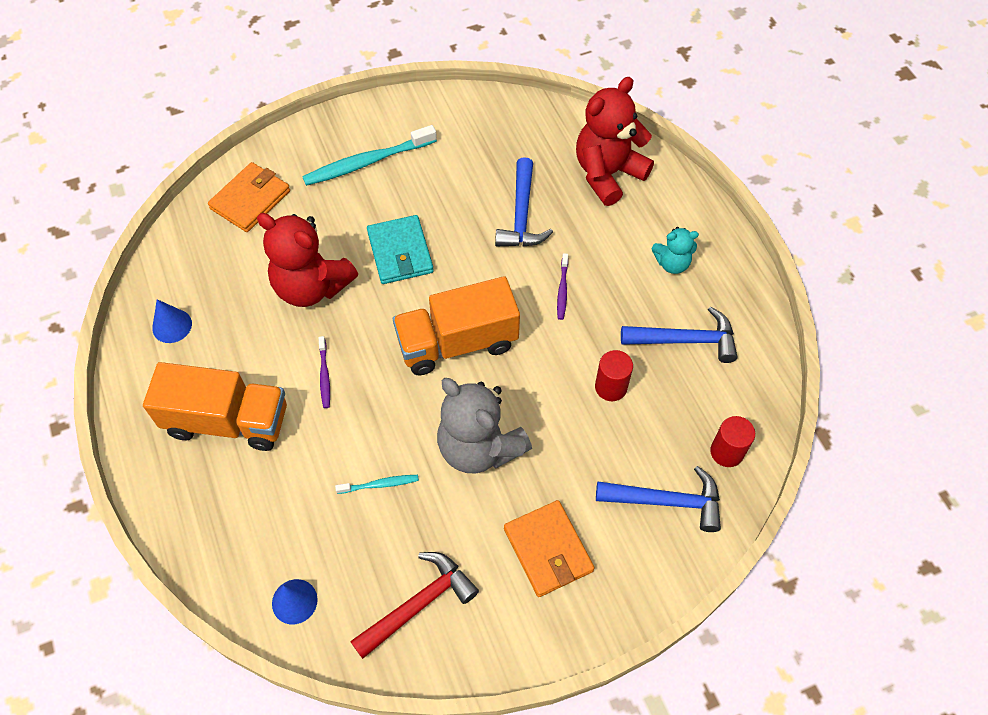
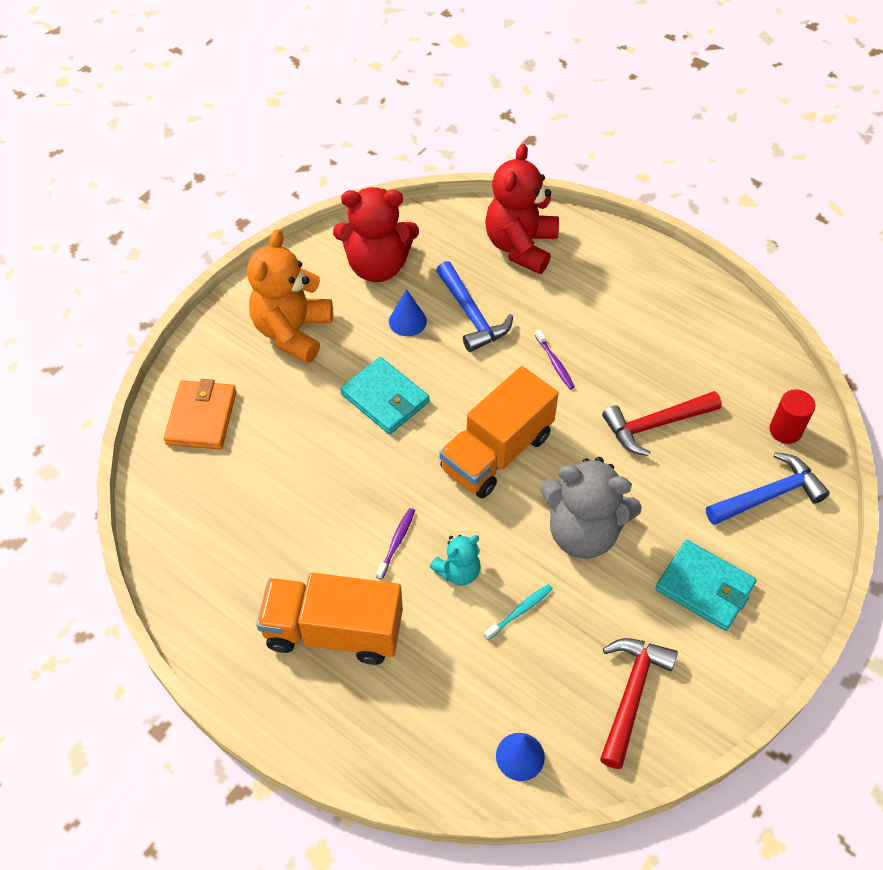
camera: 30 degrees left, 5 degrees down
(172, 326) = (210, 572): blue cone -> blue cone (407, 321)
(227, 421) = (334, 631): orange truck -> orange truck turned 150 degrees counterclockwise
(311, 286) = (323, 468): red teddy bear -> red teddy bear (377, 266)
(324, 375) = (396, 542): purple toothbrush -> purple toothbrush turned 120 degrees counterclockwise
(367, 162) = (292, 332): turquoise toothbrush -> orange teddy bear
(548, 550) = (704, 587): orange wallet -> turquoise wallet
(611, 387) = (655, 425): red cylinder -> red hammer
(672, 263) = (629, 297): turquoise teddy bear -> turquoise teddy bear (458, 571)
(685, 340) = (687, 356): blue hammer -> none

